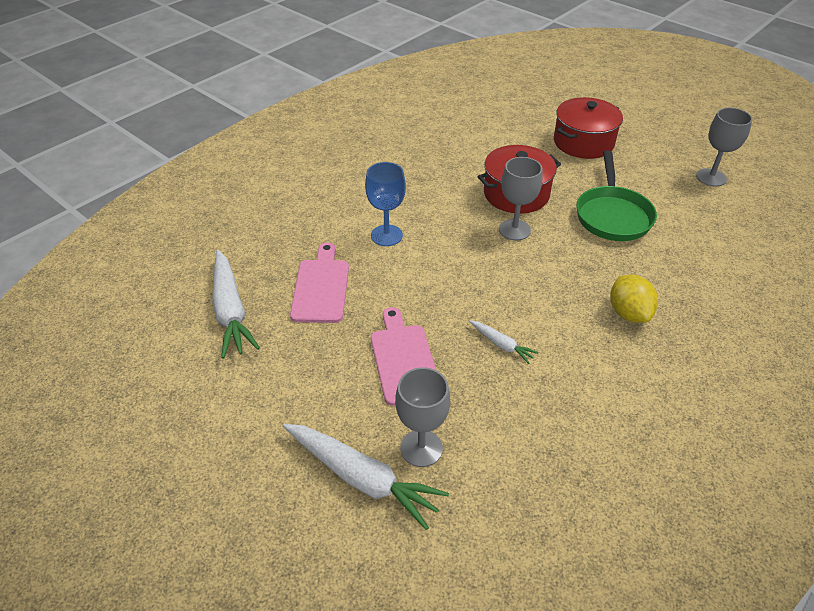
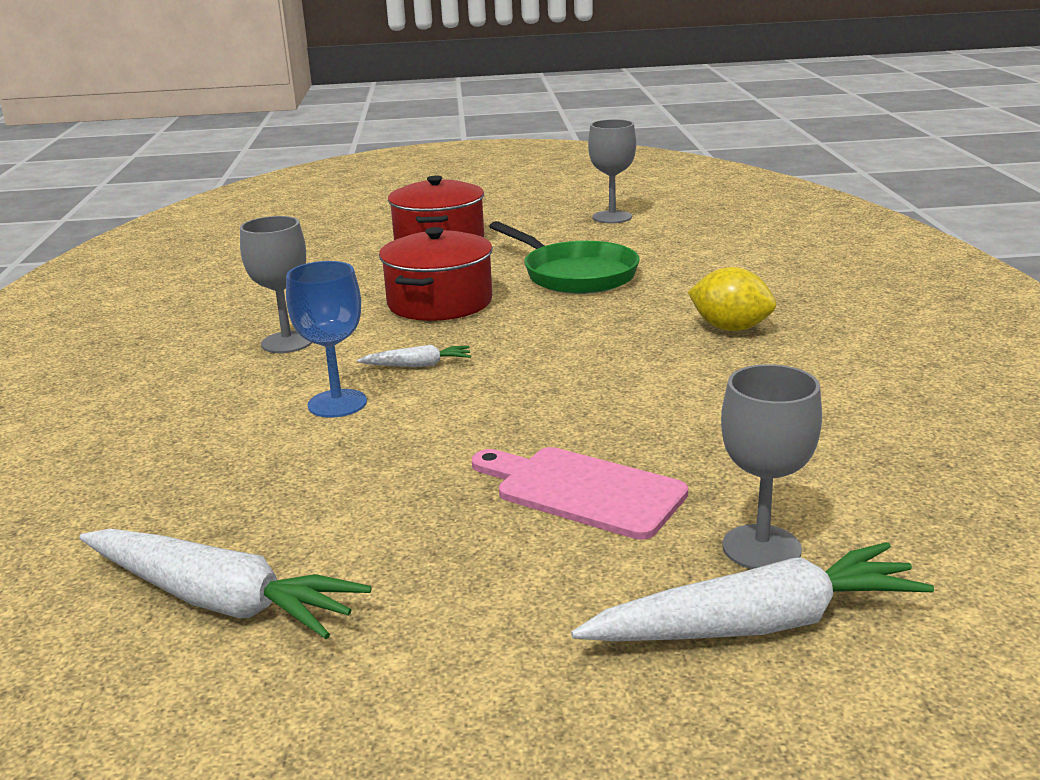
camera: 45 degrees left, 20 degrees down
(321, 287) = (332, 494): pink cutting board -> none
(502, 345) = (664, 414): white carrot -> white carrot (418, 365)
(514, 230) = (494, 327): grey goblet -> grey goblet (287, 342)

